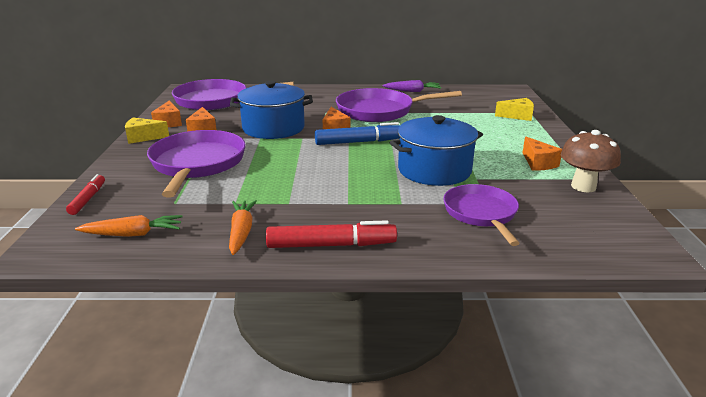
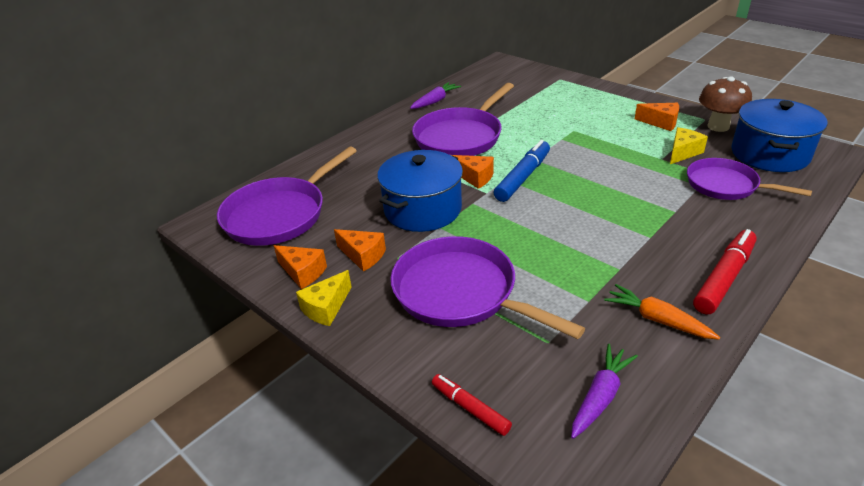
camera: 45 degrees left, 10 degrees up
(132, 234) = (600, 397): orange carrot -> purple carrot
(434, 170) = (626, 169): blue pot -> blue pot (770, 154)
(517, 116) = (560, 87): yellow cheese -> yellow cheese (682, 152)

